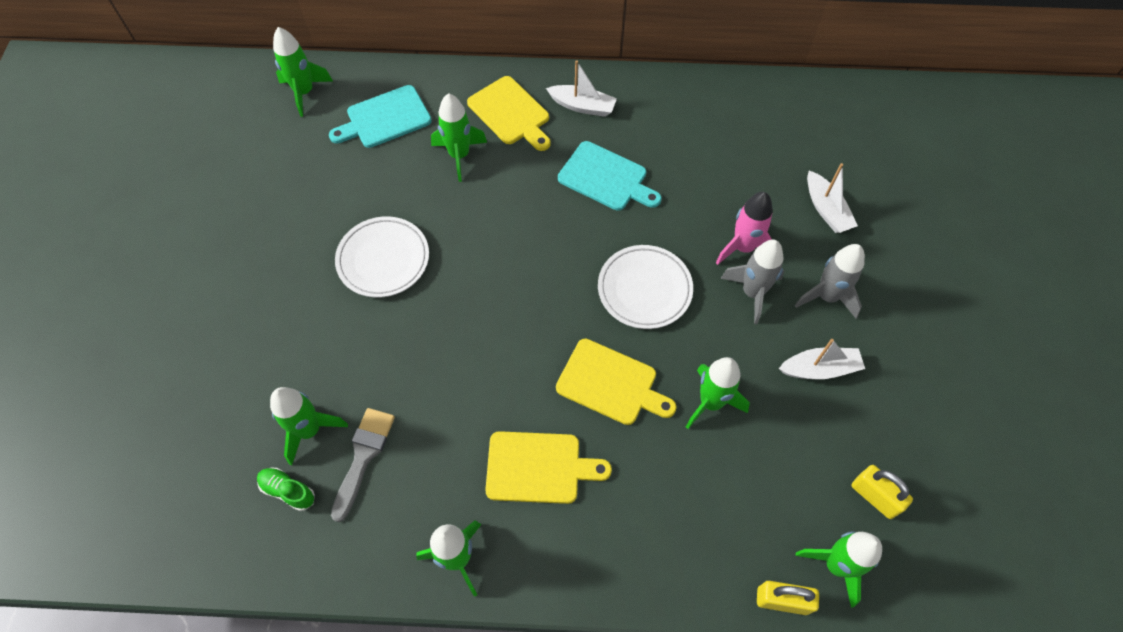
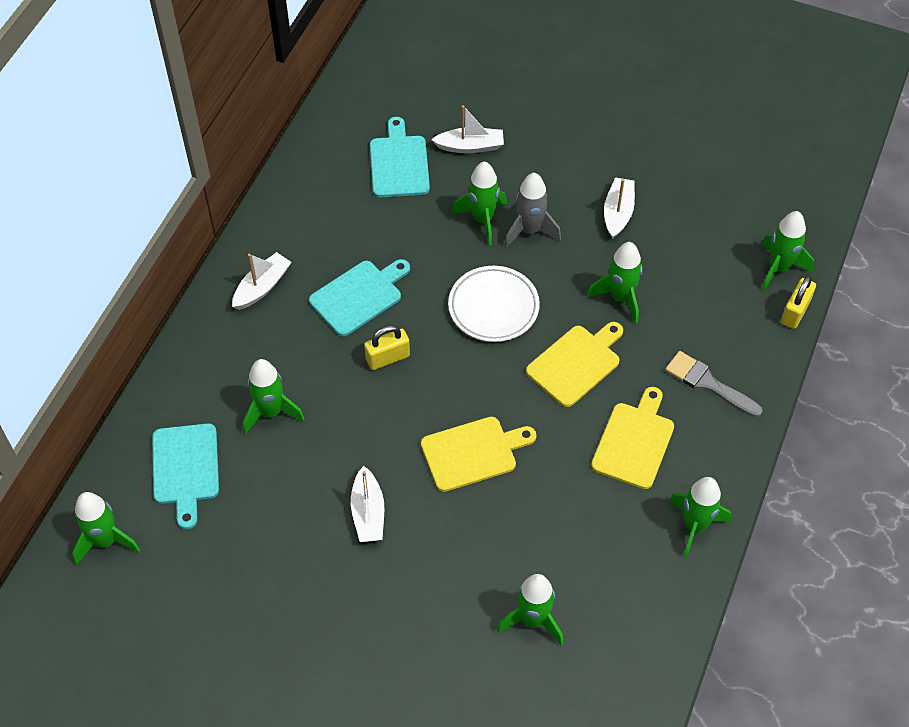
camera: 70 degrees left, 5 degrees down
(288, 491) = (588, 651): green shoe -> none
(363, 456) = (576, 579): grey brush -> grey brush (708, 383)
(383, 259) = (368, 512): white plate -> white boat
(510, 113) = (239, 351): yellow cutting board -> yellow cutting board (473, 453)
(743, 248) = (482, 220): pink rocket -> green rocket
(771, 159) = (399, 163): none -> turquoise cutting board
(826, 297) = (555, 181): grey rocket -> none
(874, 496) = (735, 222): yellow padlock -> yellow padlock (387, 358)

